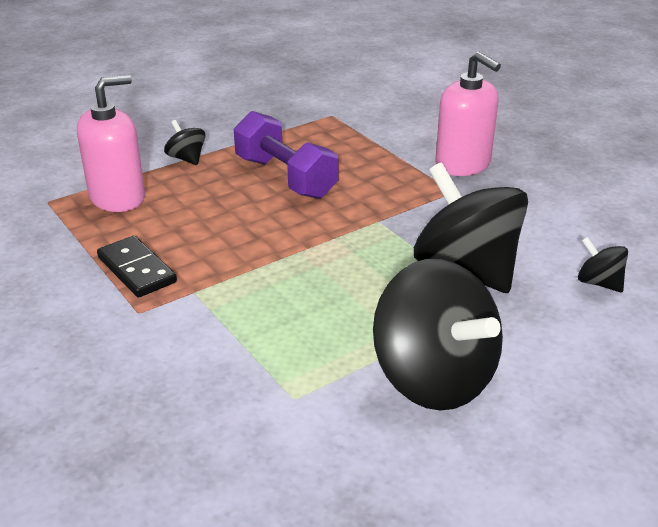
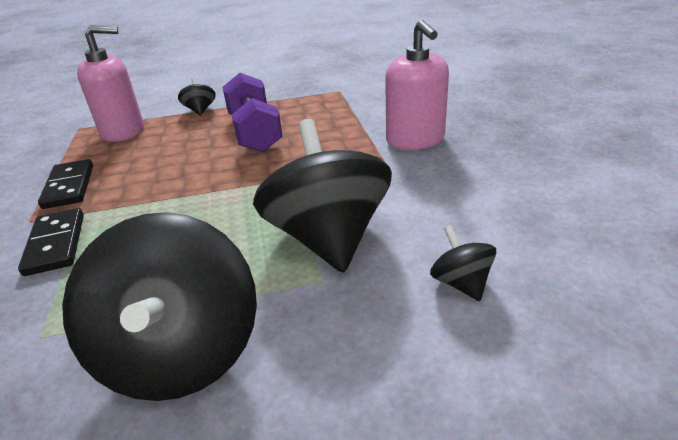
camera: 25 degrees right, 0 degrees up
(204, 326) = (56, 244): none -> black domino

